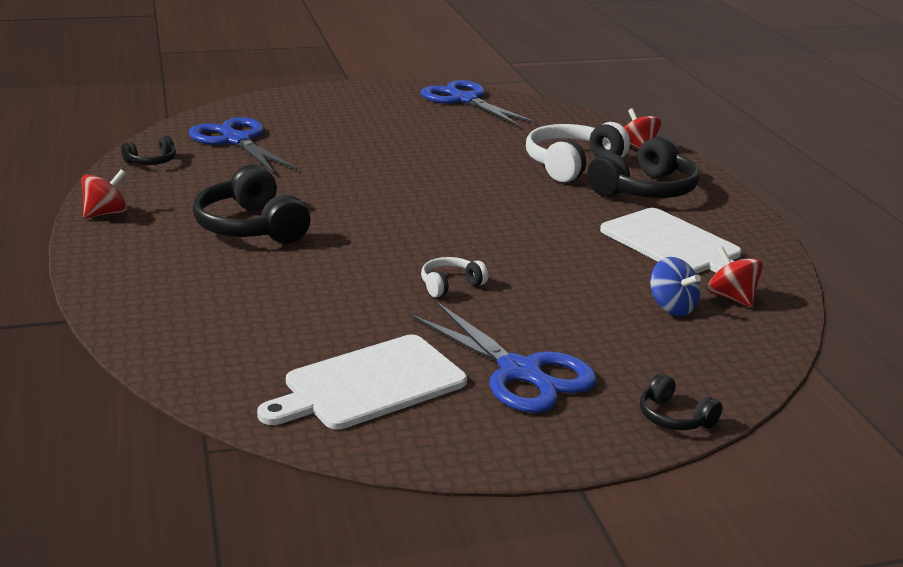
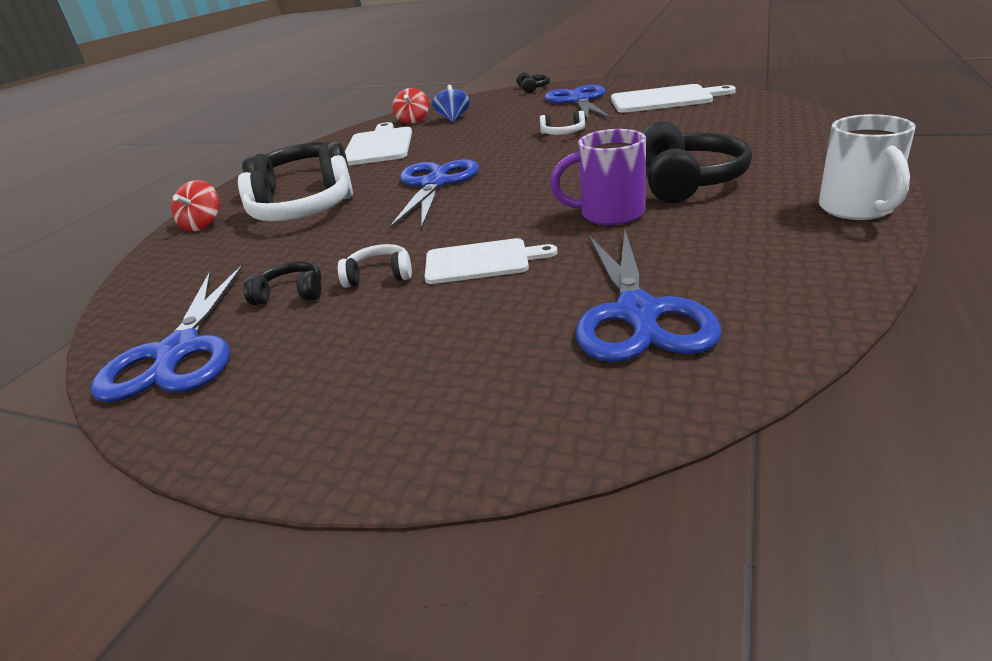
camera: 140 degrees left, 5 degrees up
(106, 213) = (857, 209): red spinning top -> white mug
(152, 161) = (797, 286): black headphones -> black headphones (291, 294)
(298, 190) = (609, 214): none -> purple mug
(359, 151) = (481, 261): none -> white cutting board
(416, 137) = (379, 276): none -> white headphones
(498, 202) = (435, 183): none -> blue scissors

